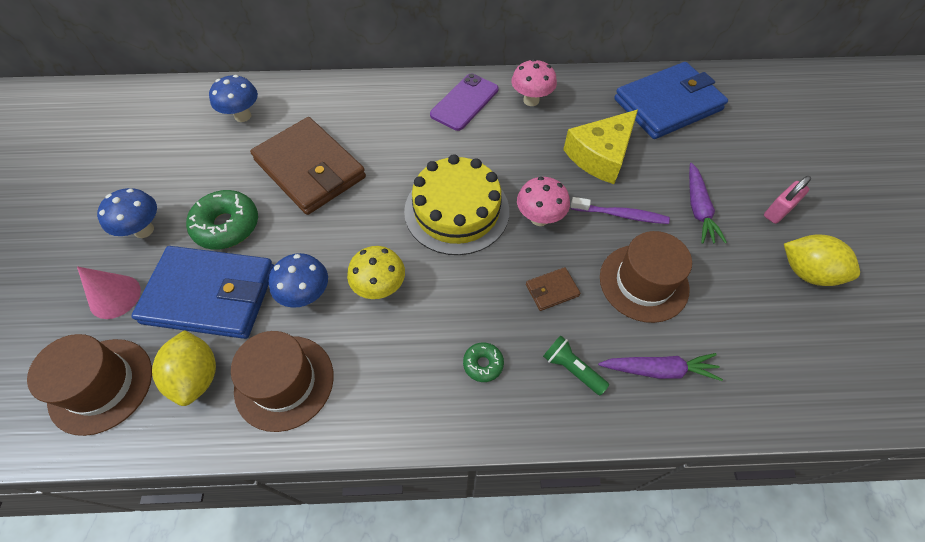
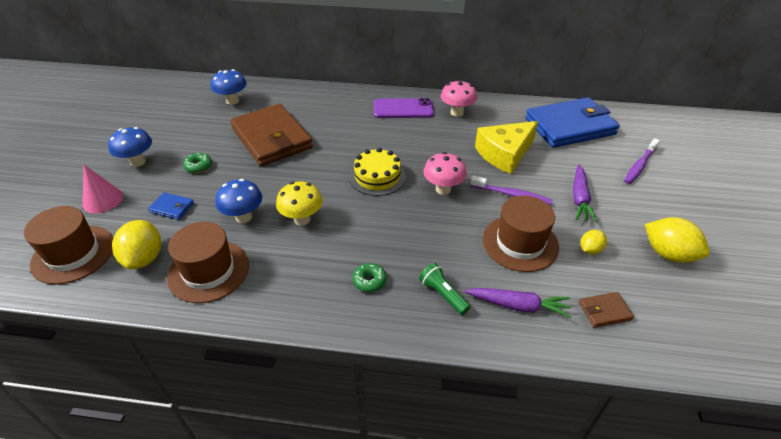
camera: 10 degrees right, 15 degrees down
(210, 295) = (172, 208): blue wallet -> blue wallet, size x0.40
(227, 226) = (198, 166): green donut -> green donut, size x0.52
(456, 210) = (377, 177): yellow cake -> yellow cake, size x0.66
(464, 102) = (403, 109): purple phone -> purple phone turned 45 degrees clockwise
(552, 290) = (440, 238): brown wallet -> brown wallet (604, 311)
(722, 280) = (590, 249): none -> yellow lemon
(756, 152) = (640, 165): none -> purple toothbrush
(778, 211) = (650, 208): pink padlock -> none

